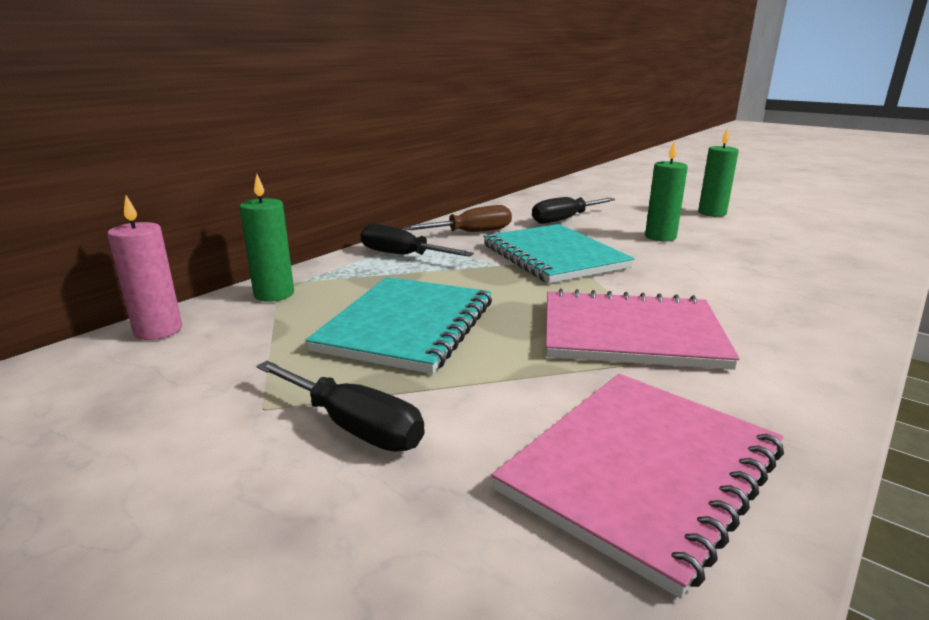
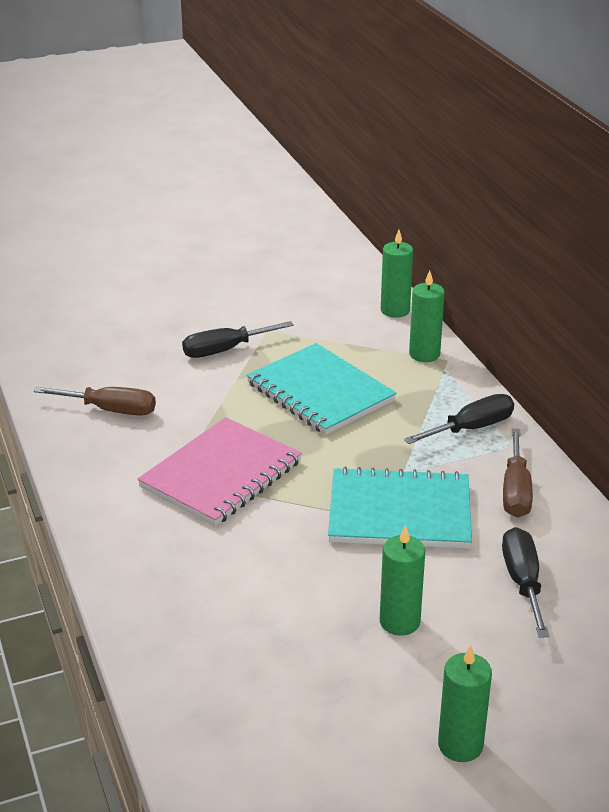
camera: 120 degrees right, 10 degrees up
(158, 330) = (395, 310): pink candle -> green candle
(642, 471) = (110, 410): pink notebook -> brown screwdriver

